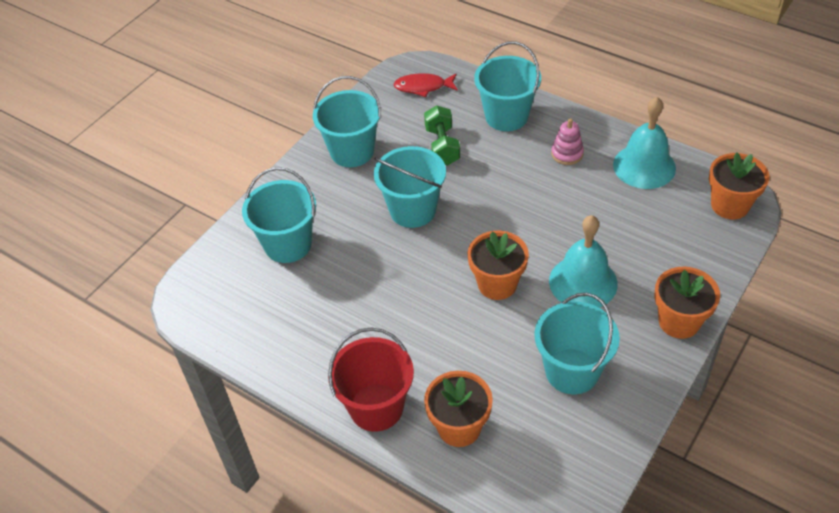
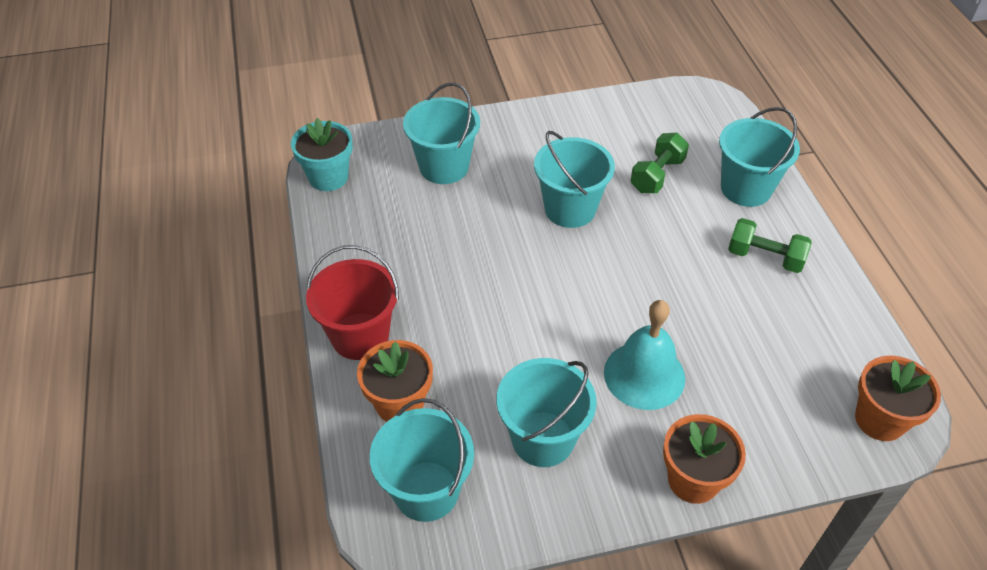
camera: 40 degrees right, 0 degrees up
(207, 316) = (328, 177): none -> turquoise flower pot
(352, 151) = (576, 130): turquoise bucket -> turquoise bucket (426, 491)
(423, 87) = (698, 117): red fish -> none
(497, 284) = (567, 318): orange flower pot -> none
(567, 154) = (765, 257): pink stacking toy -> green dumbbell
(644, 166) = (830, 320): turquoise bell -> none

